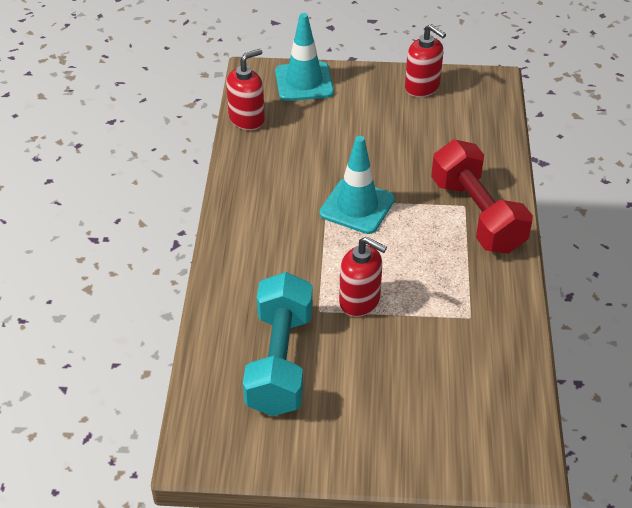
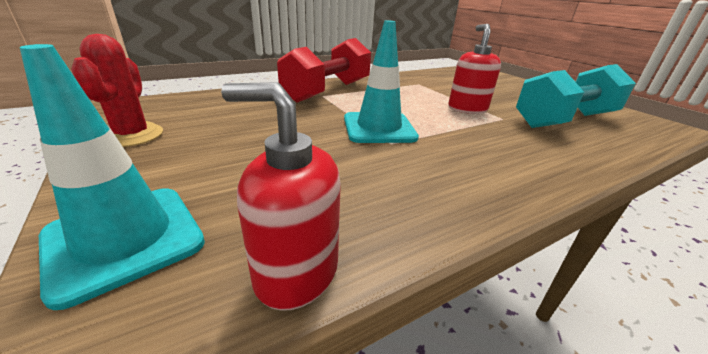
camera: 125 degrees left, 15 degrees down
(422, 87) = (132, 135): red soap dispenser -> red cactus

